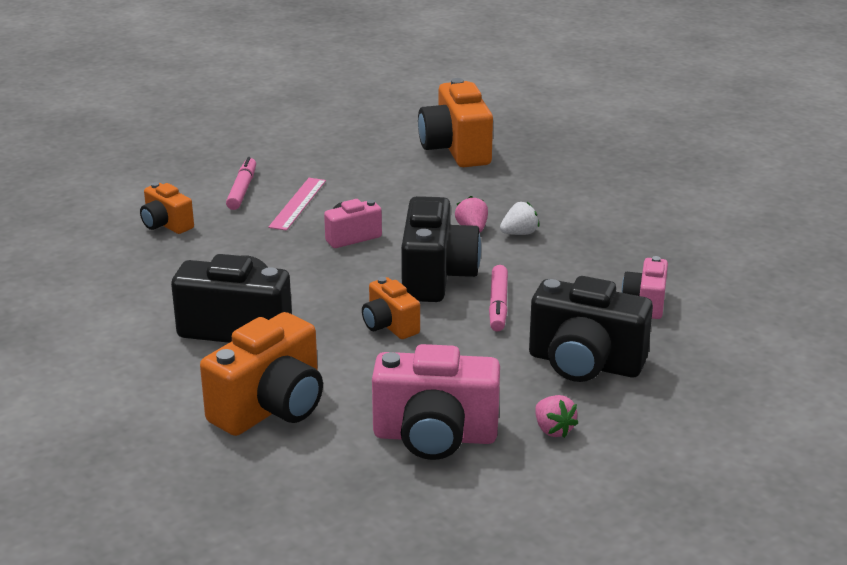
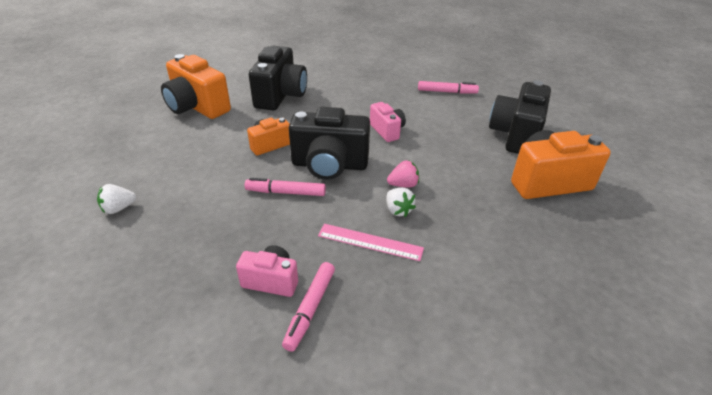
camera: 90 degrees right, 10 degrees up
(166, 225) = (397, 71): orange camera -> none
(298, 203) = (432, 111): pink ruler -> pink ruler (370, 242)
(435, 436) = (140, 159): pink camera -> none
(553, 430) = (118, 208): pink strawberry -> white strawberry
(585, 363) = (191, 231): black camera -> black camera (516, 135)
(673, 280) = (310, 309): none -> pink marker

